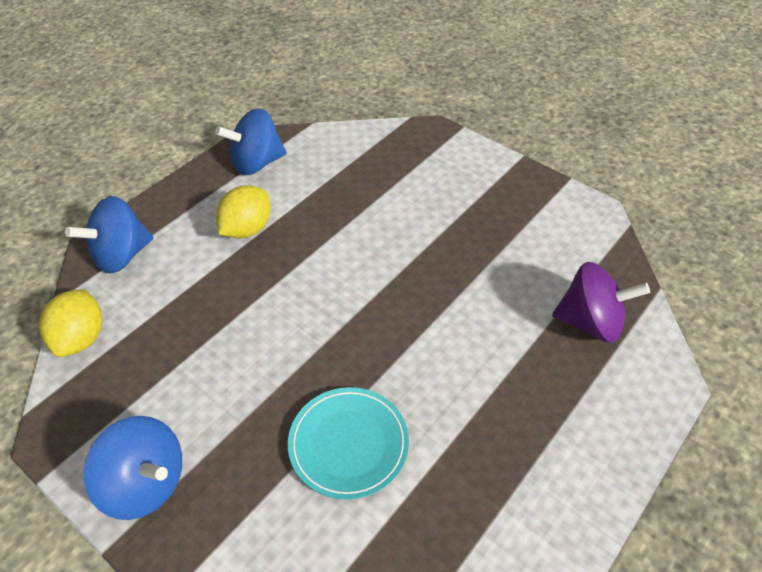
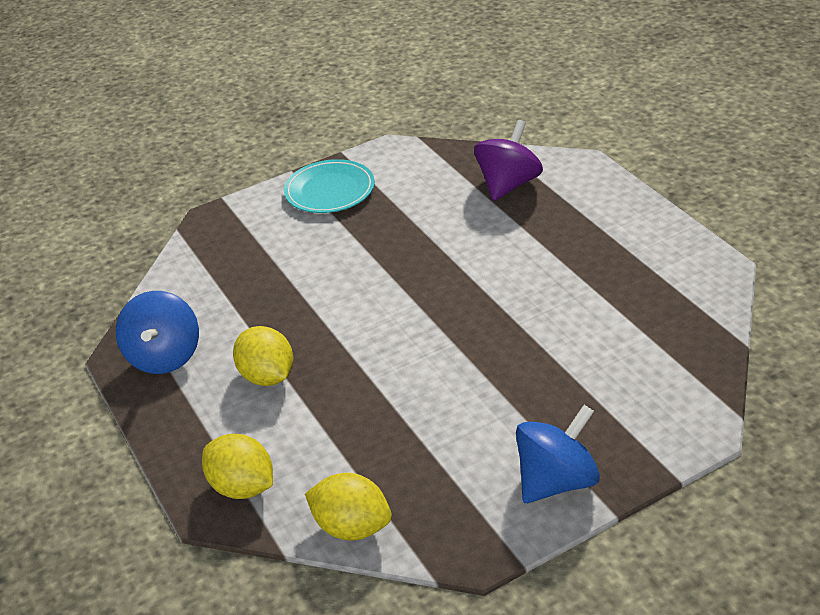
camera: 65 degrees left, 10 degrees down
(121, 255) = (243, 487): blue spinning top -> yellow lemon
(348, 444) = (567, 342): turquoise plate -> turquoise plate (330, 190)

